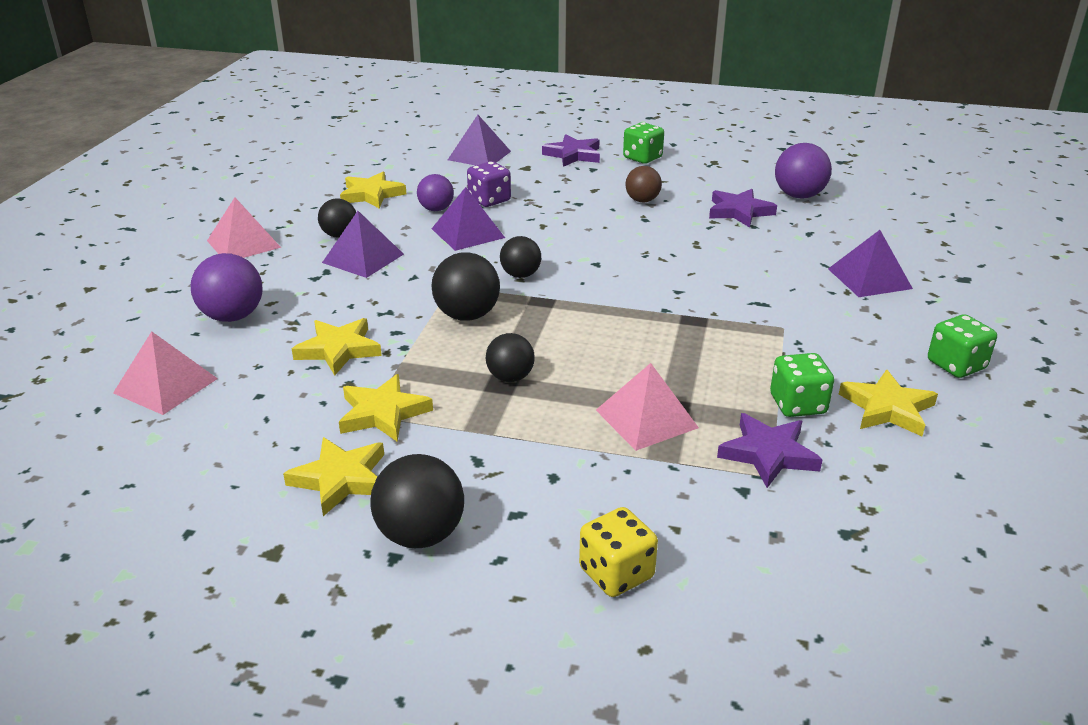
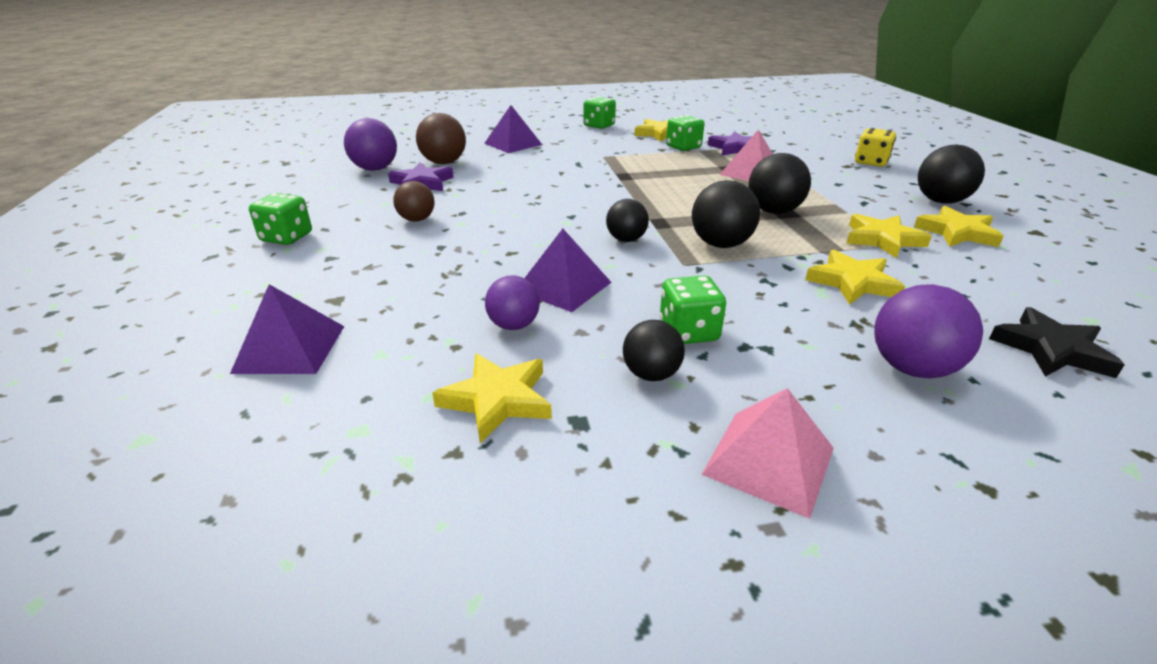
camera: 115 degrees left, 0 degrees up
(165, 385) = (1051, 349): pink pyramid -> black star
(363, 258) = (688, 332): purple pyramid -> green dice
(489, 200) = (461, 297): purple dice -> none
(510, 377) = (773, 211): black ball -> black ball, size x1.52
(573, 155) = (280, 277): purple star -> none
(804, 229) = (444, 163): none -> brown ball

